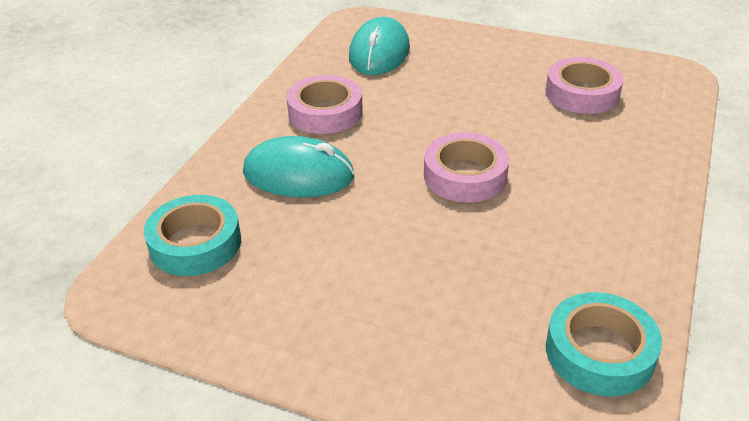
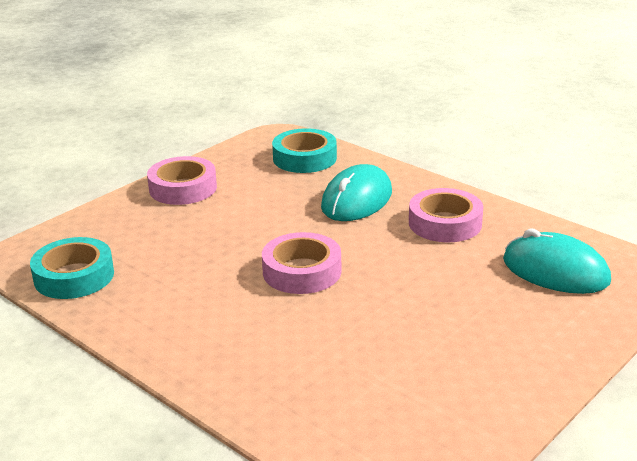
camera: 110 degrees right, 10 degrees down
(582, 93) = (400, 386): pink tape -> pink tape (183, 188)

